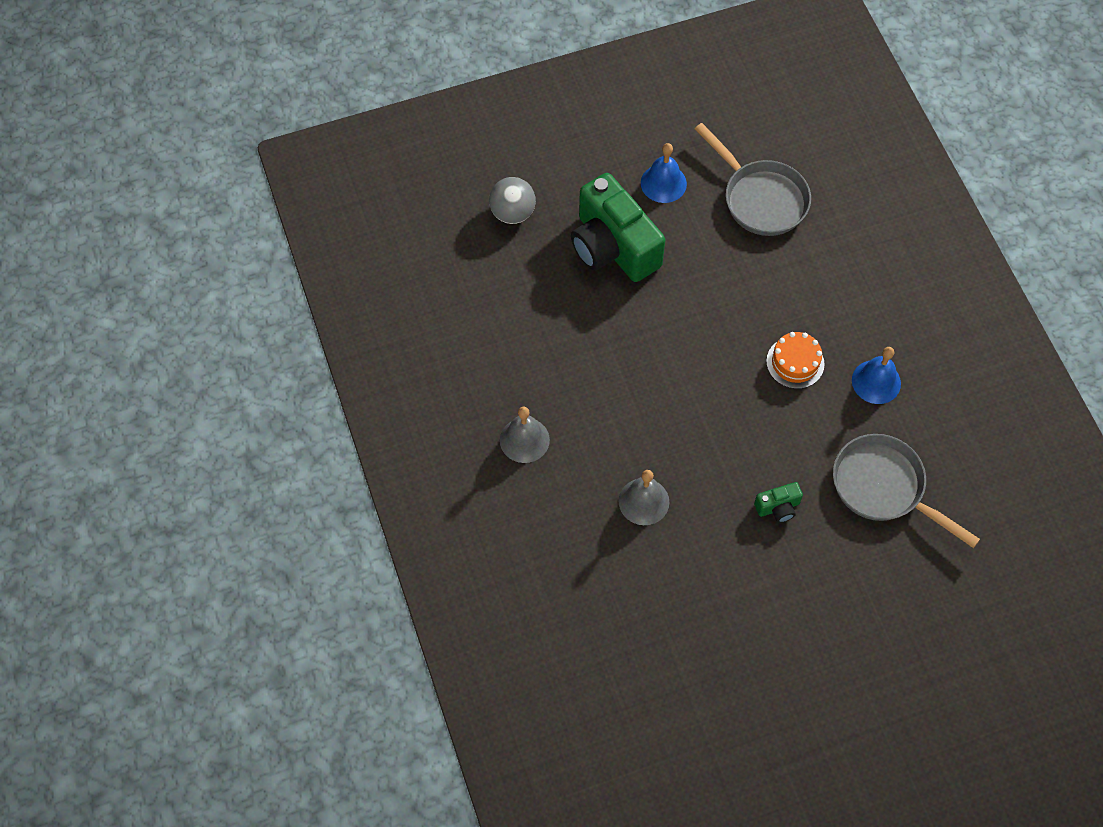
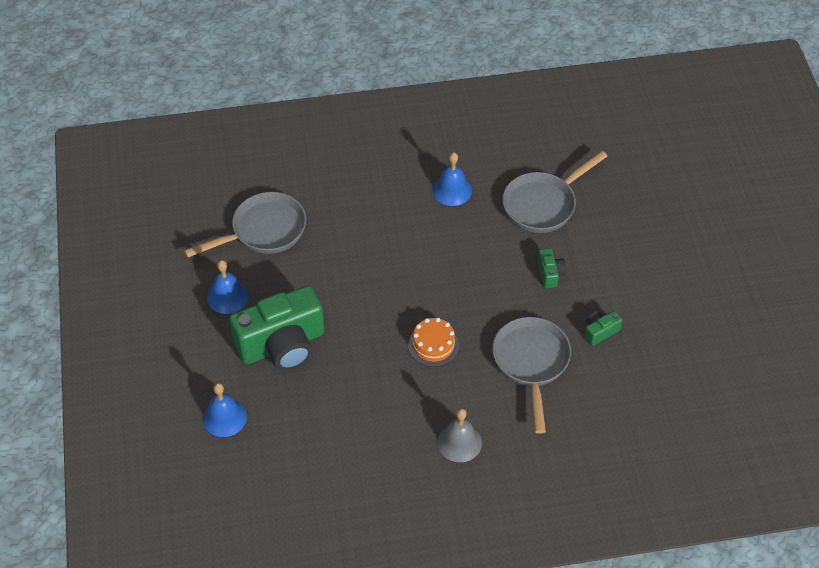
camera: 80 degrees left, 10 degrees down
(512, 213) = (224, 417): grey ball -> blue bell
(643, 501) = (531, 363): grey bell -> grey pan
(706, 573) = (600, 331): none -> green camera
(795, 362) = (424, 238): orange cake -> orange cake (433, 345)

